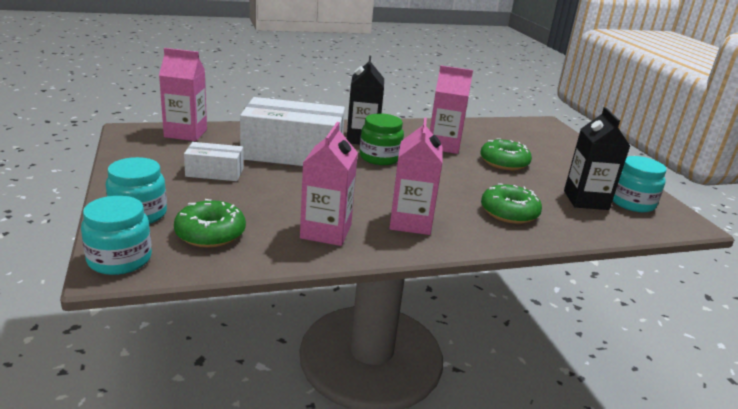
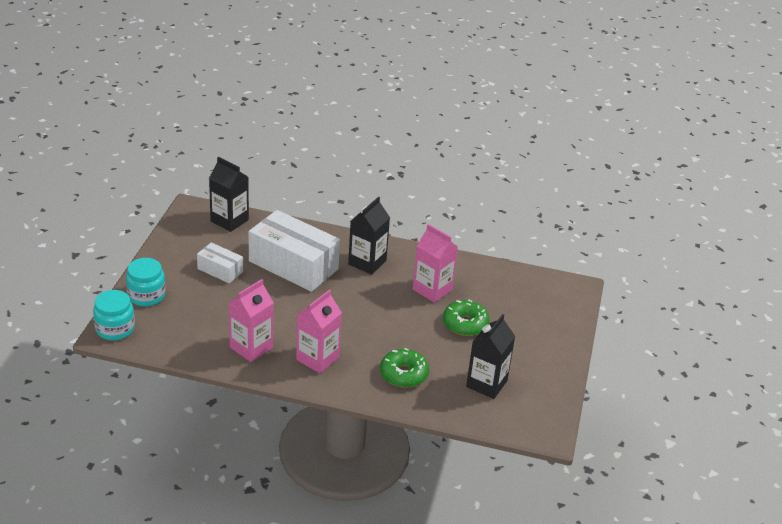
camera: 30 degrees right, 10 degrees up
(185, 133) = (229, 220): pink carton -> black carton
(210, 233) = (178, 325): green donut -> none
(379, 157) = (360, 288): green jar -> none
(632, 203) = (526, 399): turquoise jar -> none

